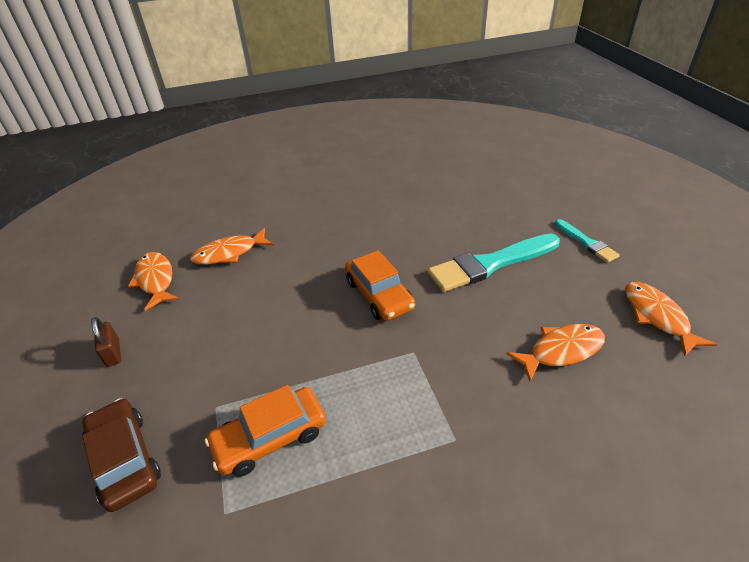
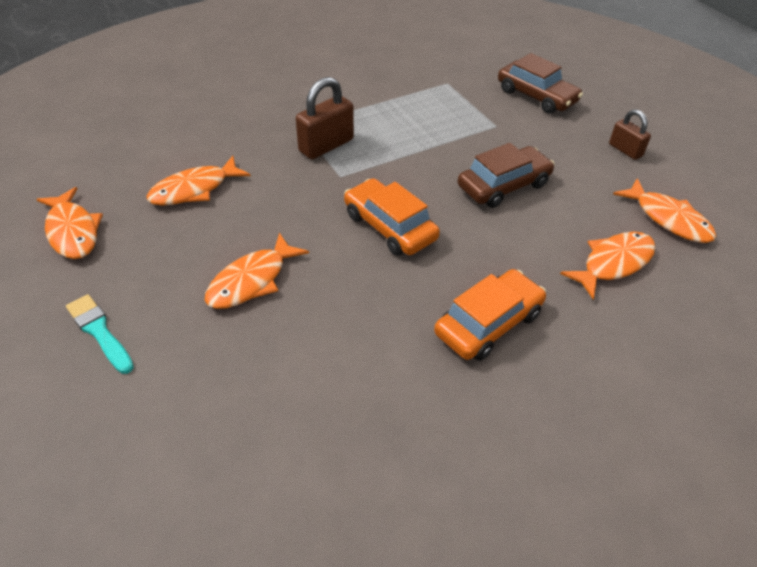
camera: 165 degrees right, 5 degrees up
(262, 324) = (504, 186): none -> brown car
(270, 437) = (440, 114): orange car -> orange car (488, 323)
(424, 397) = (326, 145): none -> brown padlock
(490, 264) = (251, 280): turquoise brush -> orange fish

